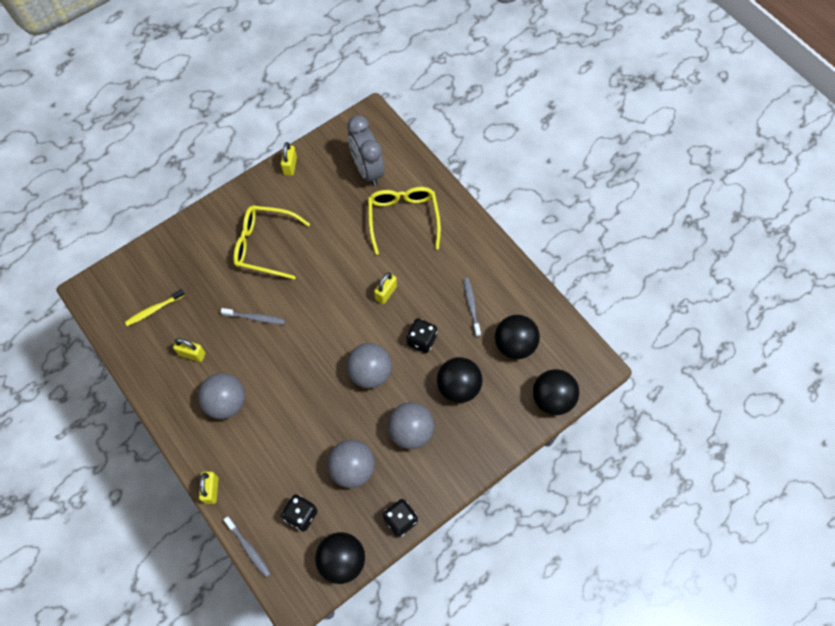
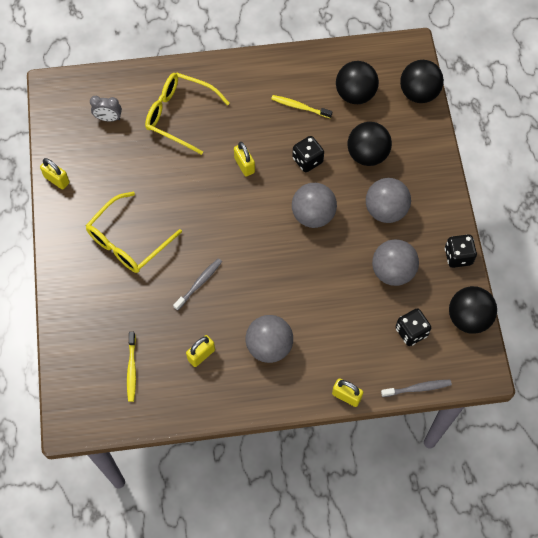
camera: 60 degrees left, 0 degrees up
(367, 170) = (108, 118): grey clock -> grey clock, size x0.52
(471, 306) = (299, 107): grey toothbrush -> yellow toothbrush

